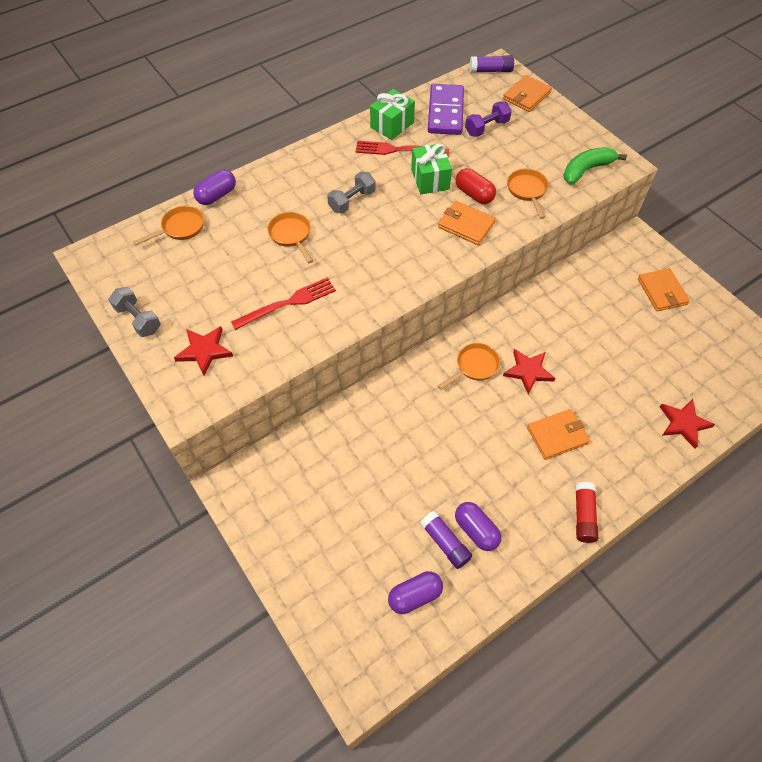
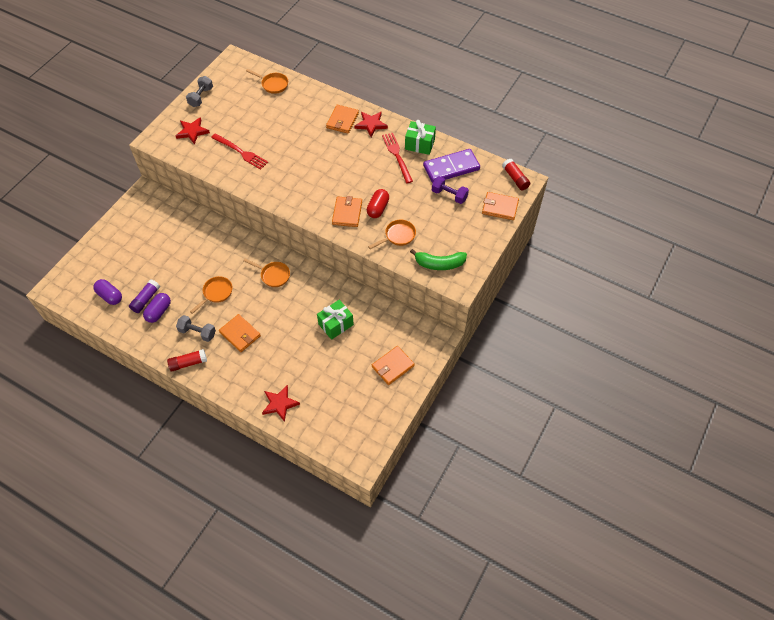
camera: 65 degrees right, 0 degrees up
(217, 195) = (307, 88): purple capsule -> none
(291, 235) = (293, 133): orange pan -> orange pan (216, 293)
(303, 179) = (342, 120): none -> orange wallet
(352, 201) = (337, 150): grey dumbbell -> grey dumbbell (197, 332)
(430, 179) = (379, 181): green gift -> green gift (336, 324)
(490, 71) = (515, 178): purple glue stick -> red glue stick
(528, 371) = (282, 305): red star -> red star (371, 124)
(586, 170) = (439, 264): green banana -> green banana turned 150 degrees clockwise

